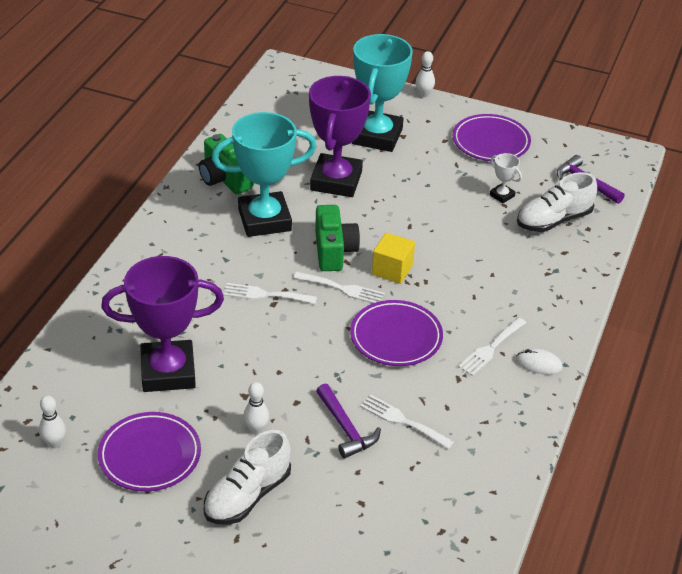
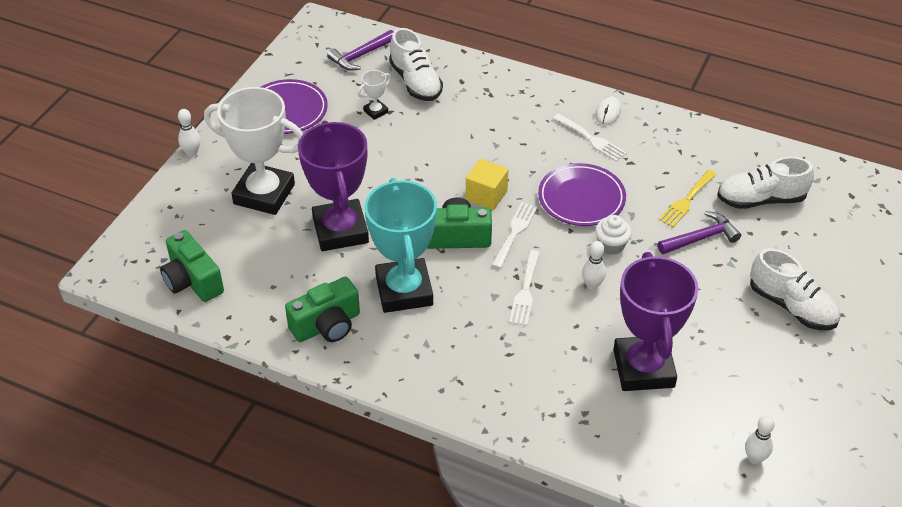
camera: 85 degrees left, 5 degrees up
(150, 455) = (757, 379): purple plate -> none
(256, 429) = (712, 300): white bowling pin -> white bowling pin (592, 285)
(273, 108) = (192, 281): none -> green camera
(329, 357) = (611, 245): none -> white cupcake
(336, 181) = (340, 230): purple trophy -> purple trophy turned 60 degrees clockwise
(377, 136) = (264, 194): turquoise trophy -> white trophy
(402, 421) = (686, 201): white fork -> yellow fork
(412, 487) = (760, 199): none -> white shoe

